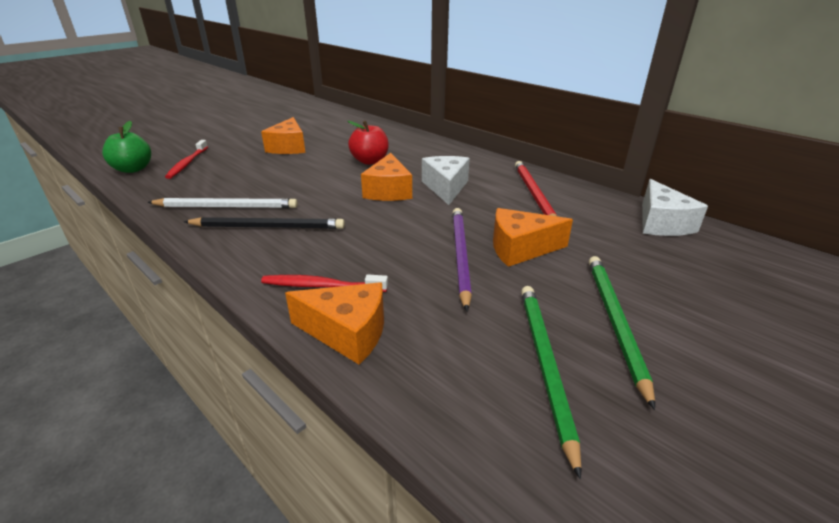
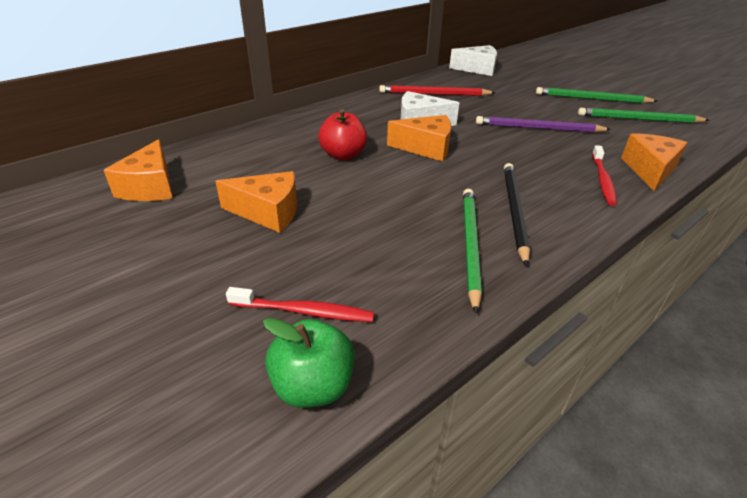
camera: 85 degrees left, 5 degrees up
(227, 207) = (470, 245): white pencil -> green pencil
(520, 248) = (522, 109): orange cheese -> orange cheese (150, 187)

